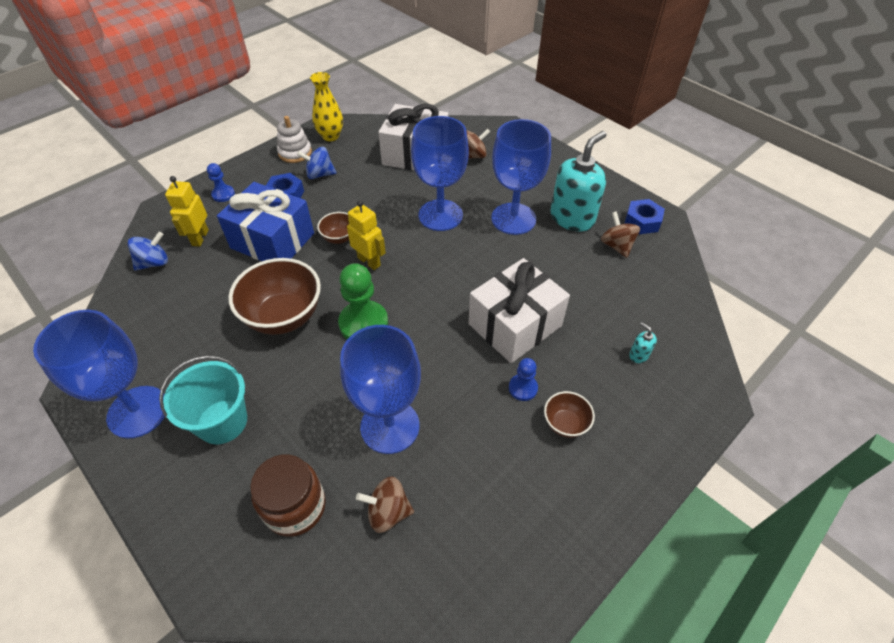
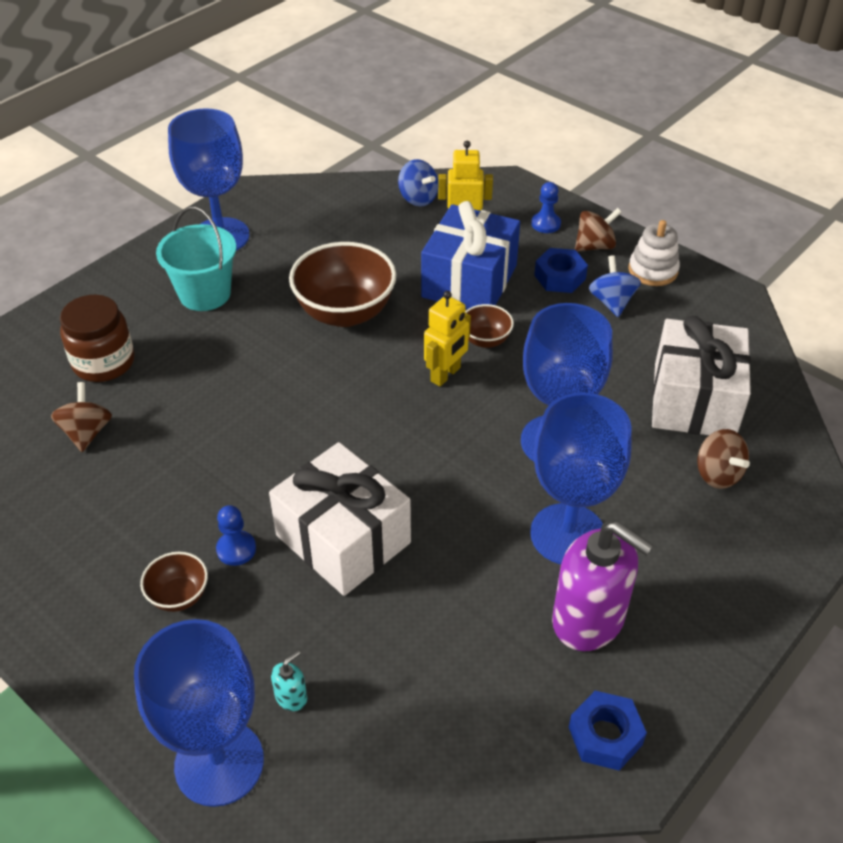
camera: 85 degrees right, 5 degrees down
(330, 136) = (705, 300): yellow vase -> none
(363, 323) = (338, 382): green pawn -> none
(390, 426) = (189, 423): blue goblet -> blue goblet (219, 763)
(572, 218) = (589, 619): turquoise soap dispenser -> purple soap dispenser
(616, 246) = (530, 685): brown spinning top -> brown spinning top (595, 246)

